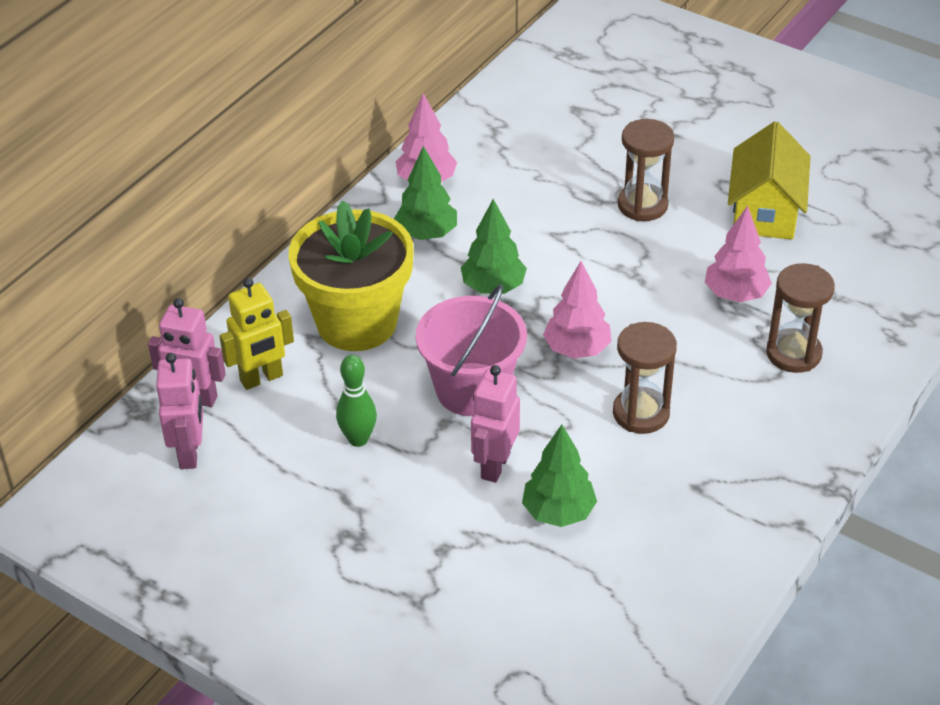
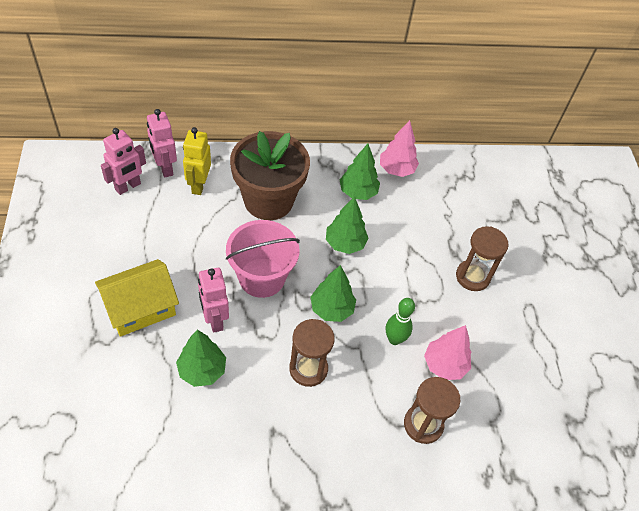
camera: 45 degrees right, 10 degrees up
(262, 378) = (198, 185): yellow robot -> yellow robot turned 75 degrees clockwise
(357, 323) = (268, 200): yellow flower pot -> brown flower pot
(358, 439) = (188, 248): green bowling pin -> green bowling pin (394, 339)
(494, 465) = (214, 320): pink robot -> pink robot turned 90 degrees counterclockwise
(577, 349) = (331, 309): pink tree -> green tree
(765, 211) = (528, 342): yellow house -> yellow house (140, 308)

